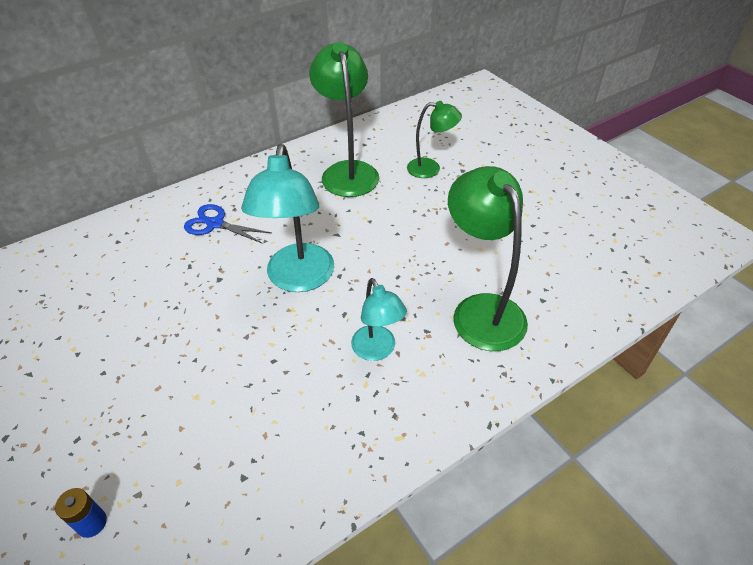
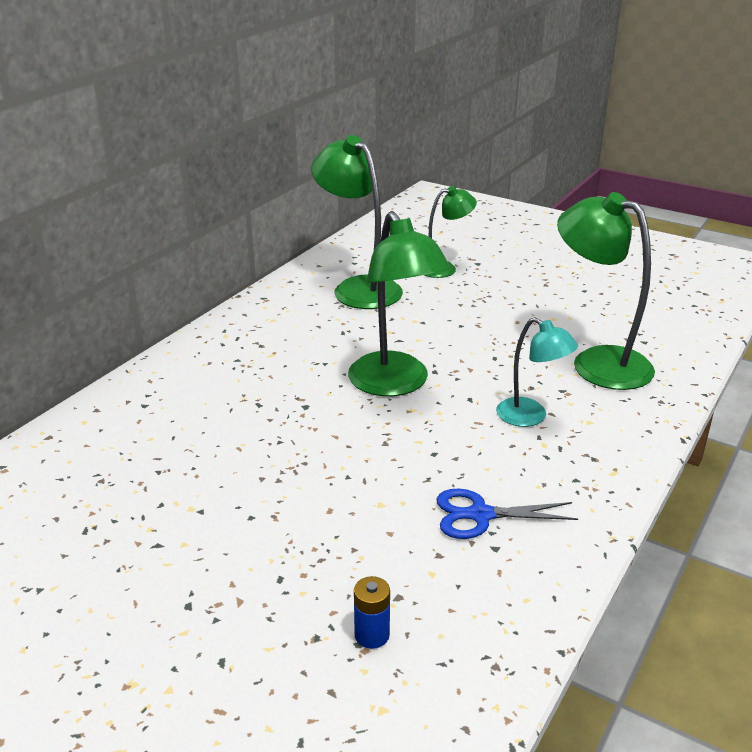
camera: 25 degrees left, 15 degrees down
(215, 224) = (252, 362): blue scissors -> blue scissors (480, 515)
(298, 279) = (395, 384): turquoise lamp -> green lamp

